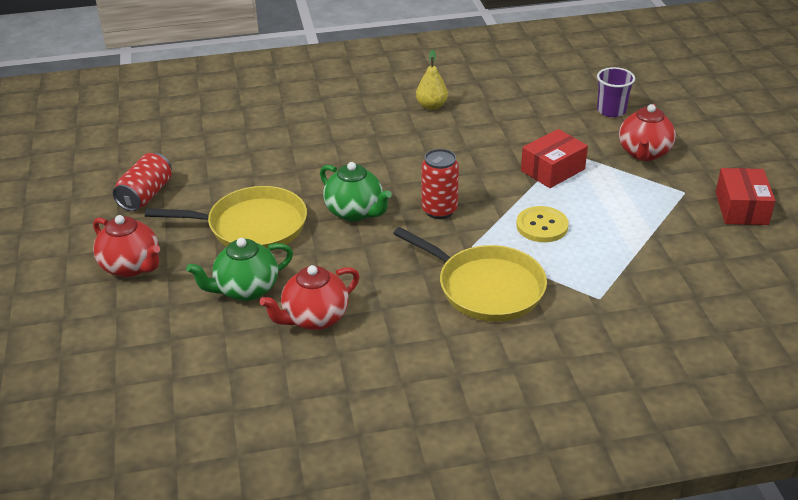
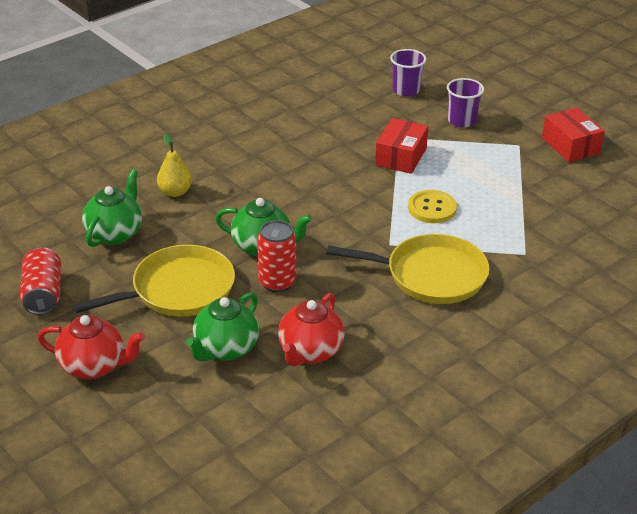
camera: 30 degrees left, 0 degrees up
(244, 163) = (115, 233): none -> green teapot
(431, 106) = (247, 128): yellow pear -> yellow pear (175, 192)
(439, 210) = (335, 221): red can -> red can (277, 282)
(644, 153) = (462, 121): red teapot -> purple cup

